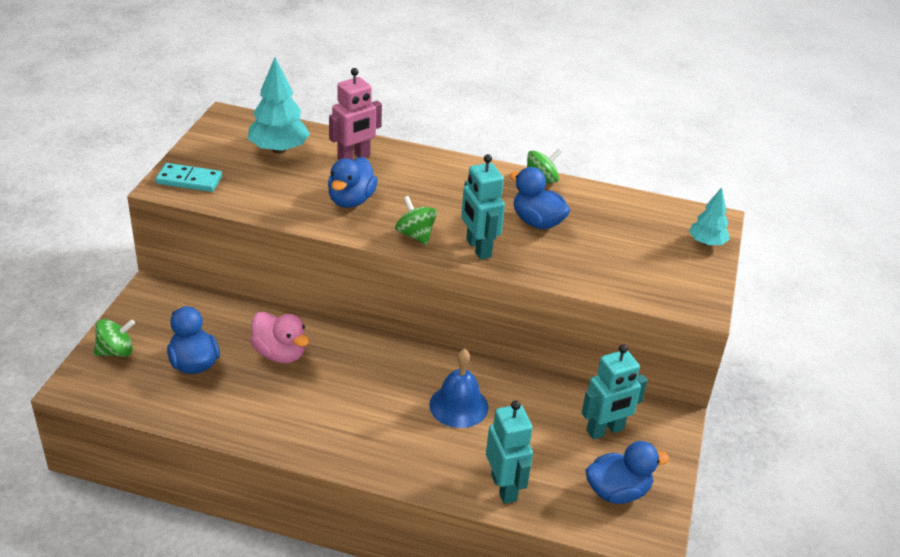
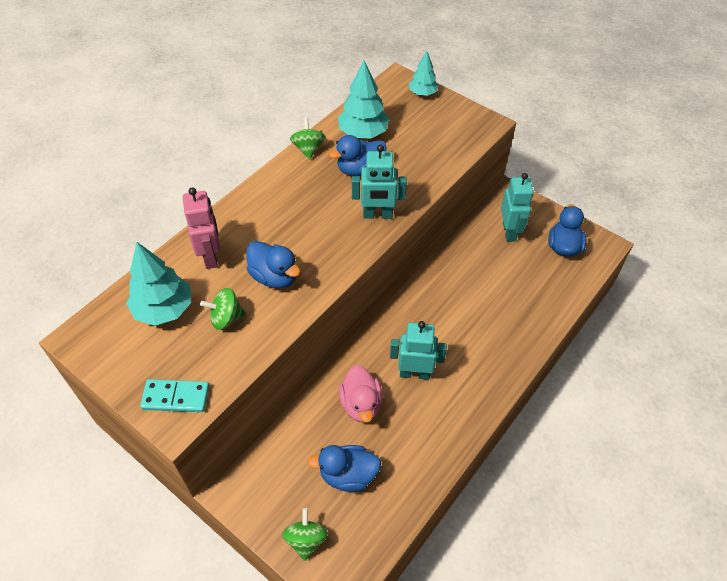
camera: 65 degrees left, 15 degrees up
(189, 180) = (176, 397): turquoise domino -> turquoise domino turned 60 degrees clockwise
(280, 353) = (361, 404): pink duck -> pink duck turned 105 degrees clockwise
(415, 235) = (343, 248): green spinning top -> green spinning top (226, 318)
(458, 406) = (461, 303): blue bell -> none
(504, 488) = (545, 304): turquoise robot -> turquoise robot (414, 373)
(596, 212) = (363, 133): none -> turquoise tree

